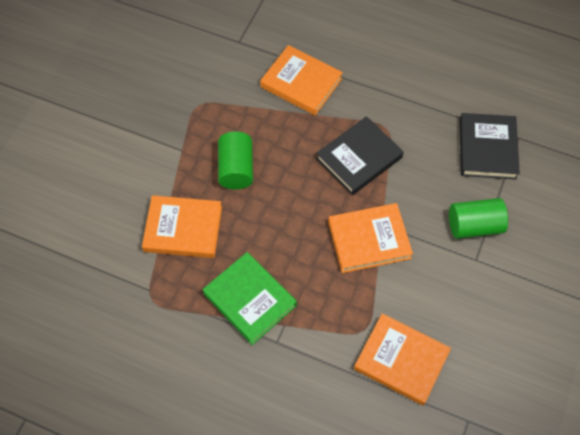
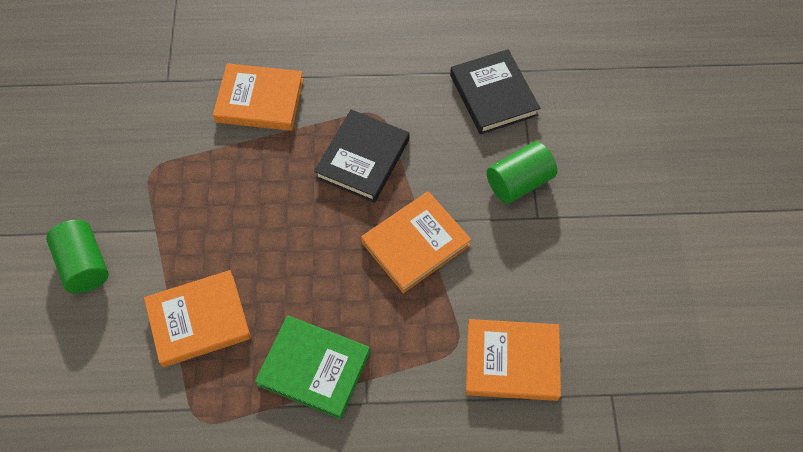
camera: 25 degrees left, 0 degrees up
(236, 169) = (230, 226): green cylinder -> green cylinder (84, 265)

